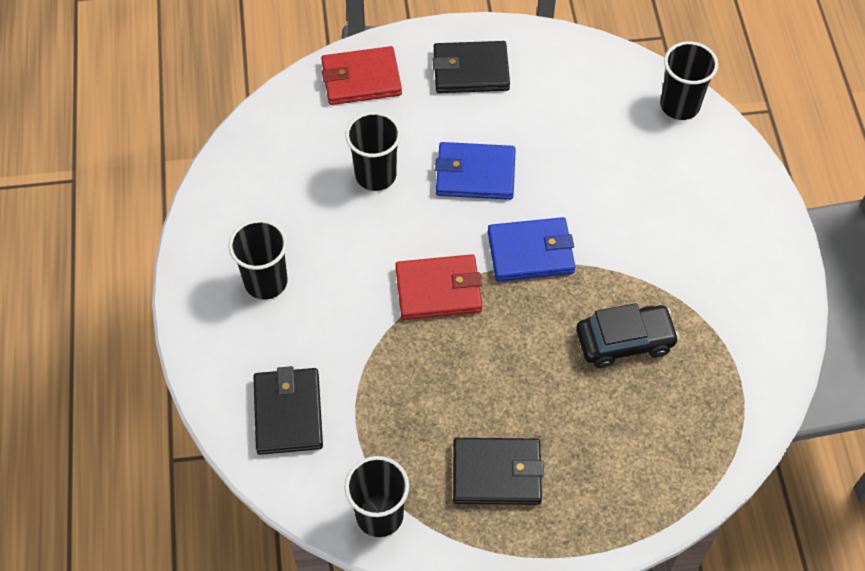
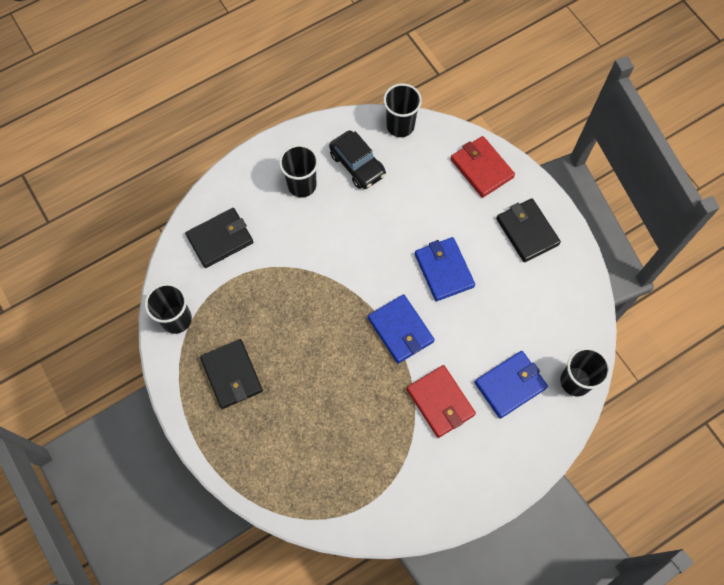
camera: 65 degrees right, 10 degrees up
(375, 175) = (411, 211): black cup -> black cup (400, 126)
(438, 290) = (344, 286): red wallet -> red wallet (440, 402)
(624, 341) = (361, 416): black car -> black car (357, 165)
(655, 169) = (510, 385): none -> blue wallet

